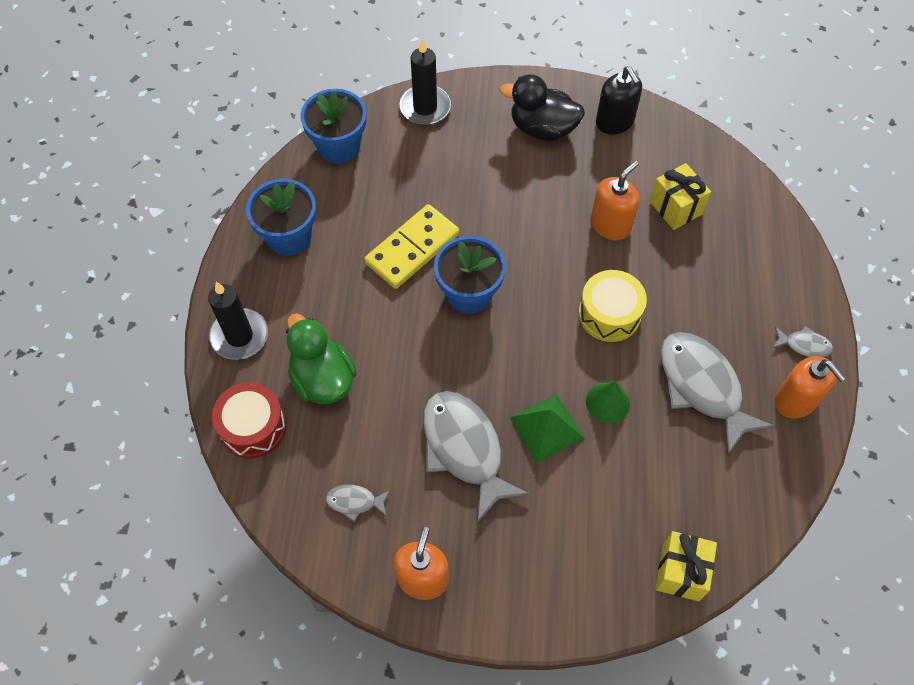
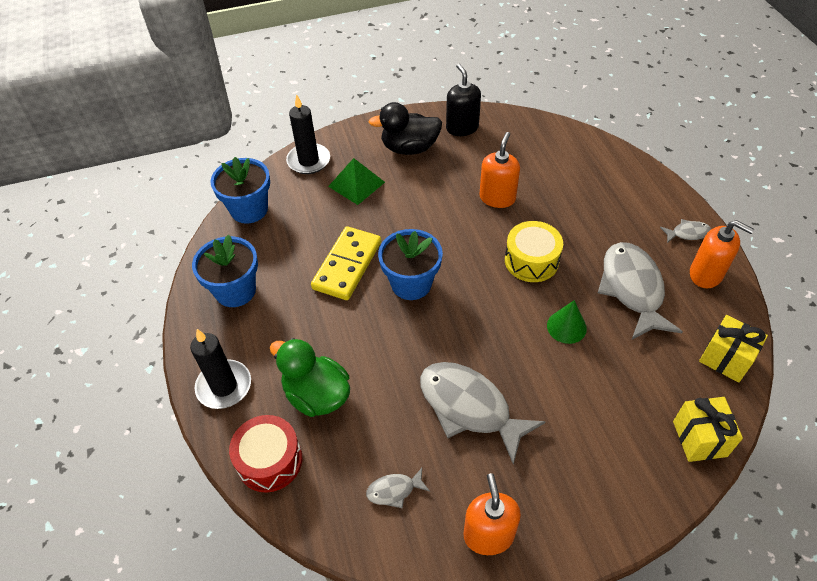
camera: 20 degrees left, 10 degrees down
(547, 427) = (528, 364): green pyramid -> green pyramid (356, 184)
(614, 122) = (462, 128): black soap dispenser -> black soap dispenser turned 150 degrees counterclockwise
(675, 208) = (539, 171): yellow gift -> yellow gift (725, 359)
(702, 387) = (632, 289): grey fish -> grey fish turned 45 degrees clockwise

